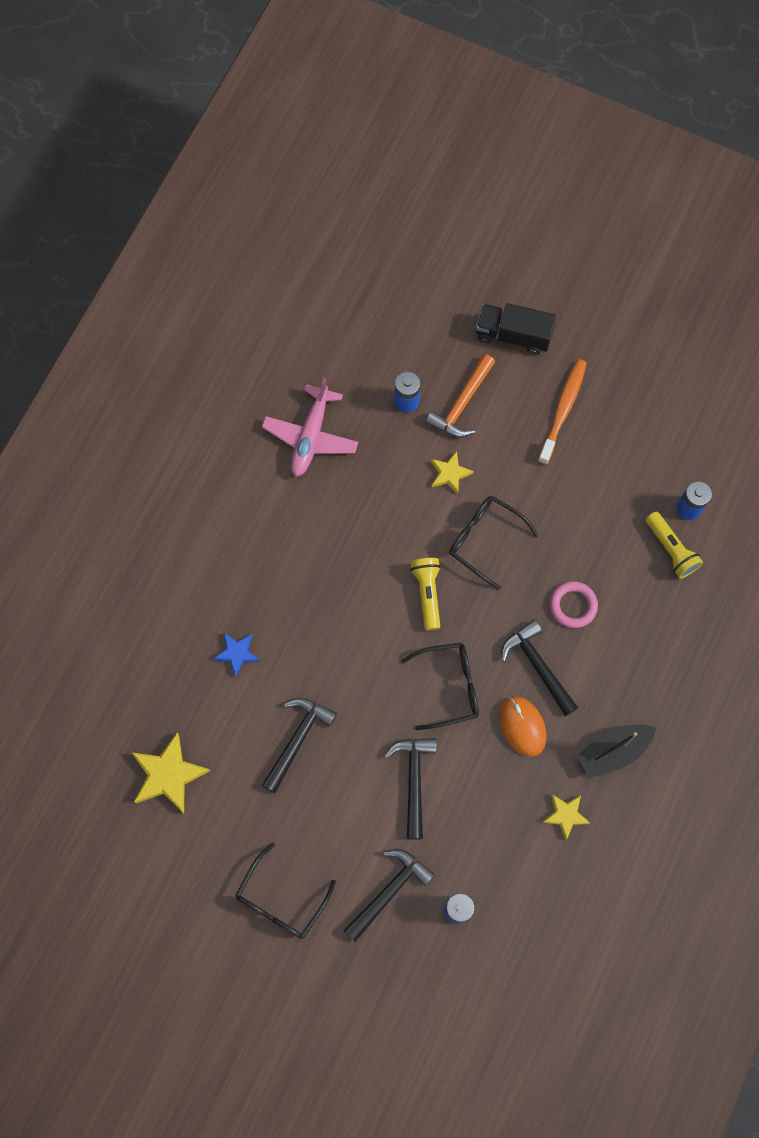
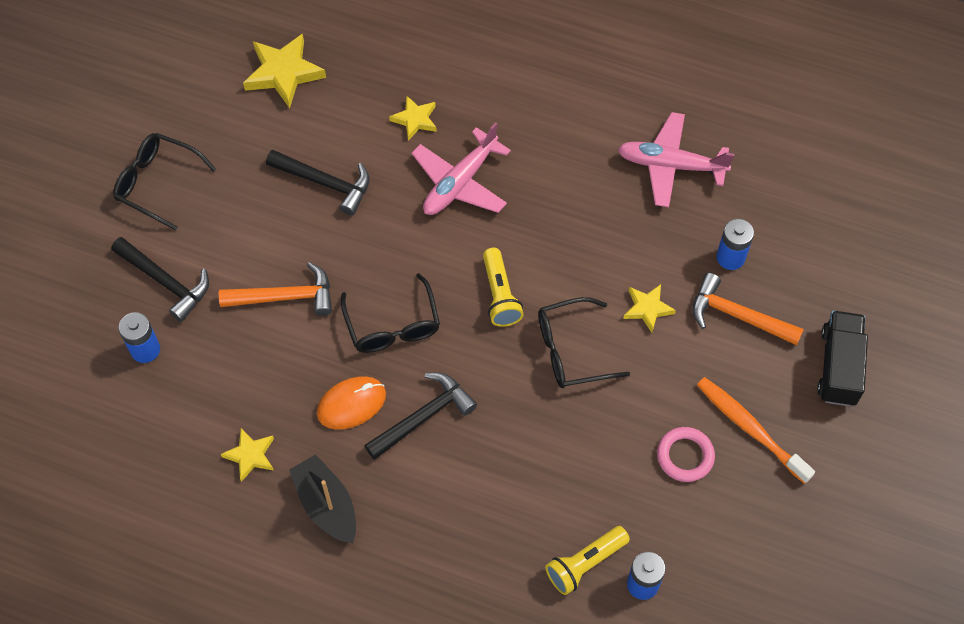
camera: 85 degrees right, 10 degrees down
(237, 653) = (415, 120): blue star -> yellow star
(310, 618) = (460, 183): none -> pink plane
(413, 780) = (285, 297): black hammer -> orange hammer
(427, 593) = (500, 295): yellow flashlight -> yellow flashlight turned 90 degrees clockwise
(484, 540) = (571, 350): black glasses -> black glasses turned 135 degrees counterclockwise
(563, 410) = (750, 428): orange toothbrush -> orange toothbrush turned 150 degrees counterclockwise
(573, 605) = (501, 452): pink ring -> pink ring (685, 456)

